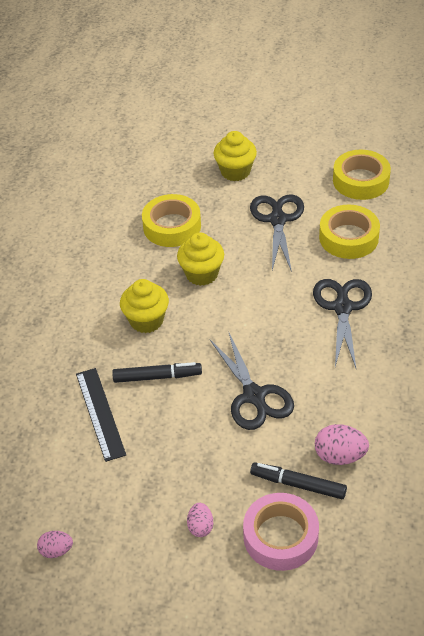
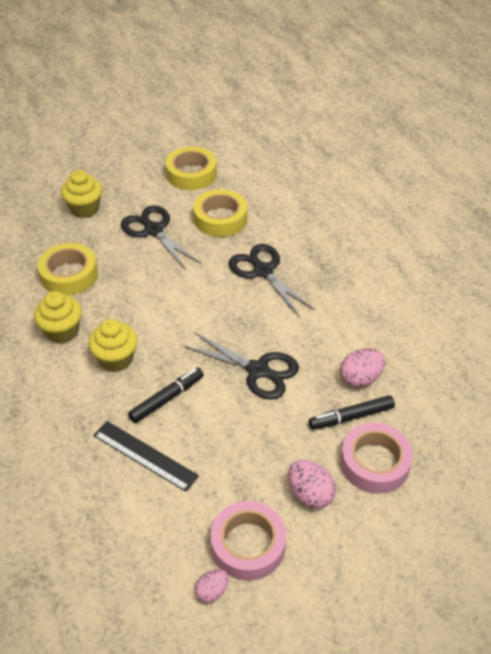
camera: 40 degrees left, 0 degrees up
(114, 534) = (248, 545): none -> pink tape
(200, 527) = (310, 494): pink egg -> pink egg, size x1.59
(202, 274) = (129, 300): yellow cupcake -> yellow cupcake (62, 331)

